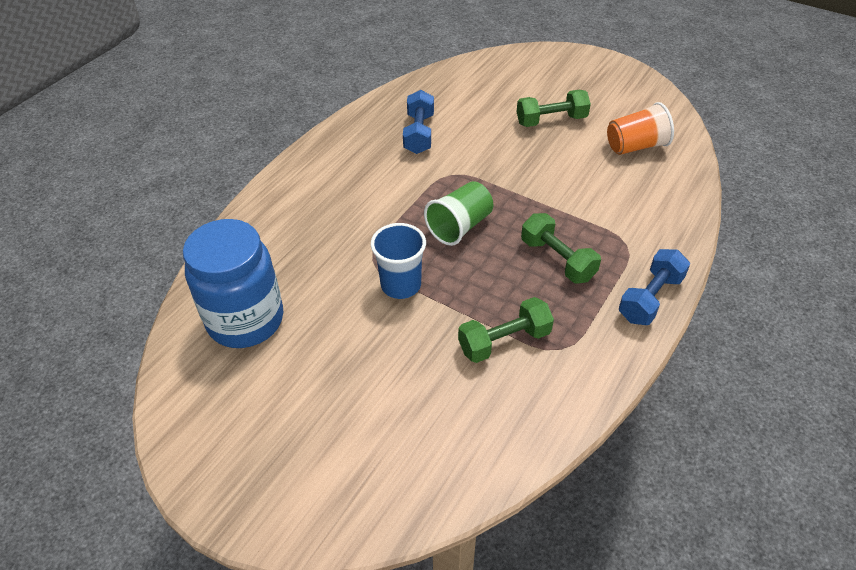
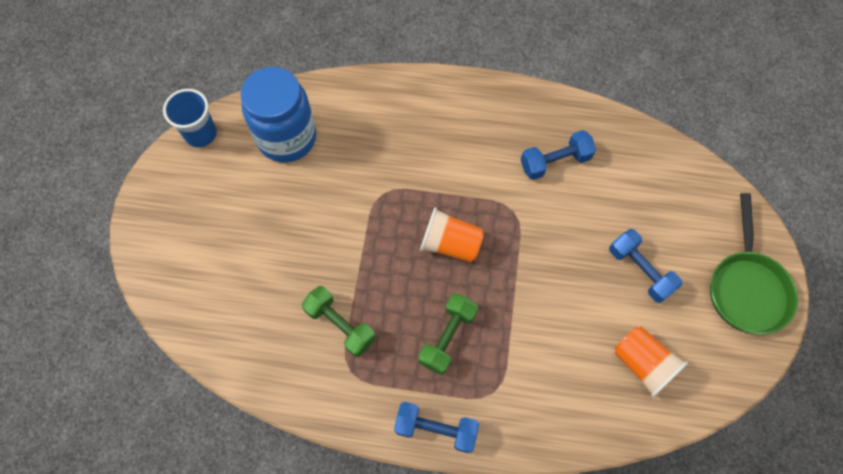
camera: 65 degrees right, 20 degrees up
(401, 285) = (365, 226): blue cup -> blue cup (200, 134)
(460, 226) = (450, 244): green cup -> orange cup
(551, 120) = (640, 270): green dumbbell -> blue dumbbell
(594, 74) = (747, 288): none -> green pan

